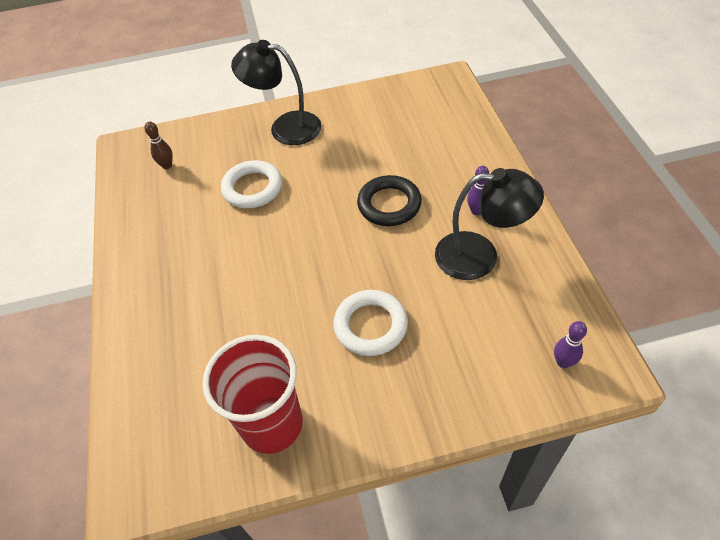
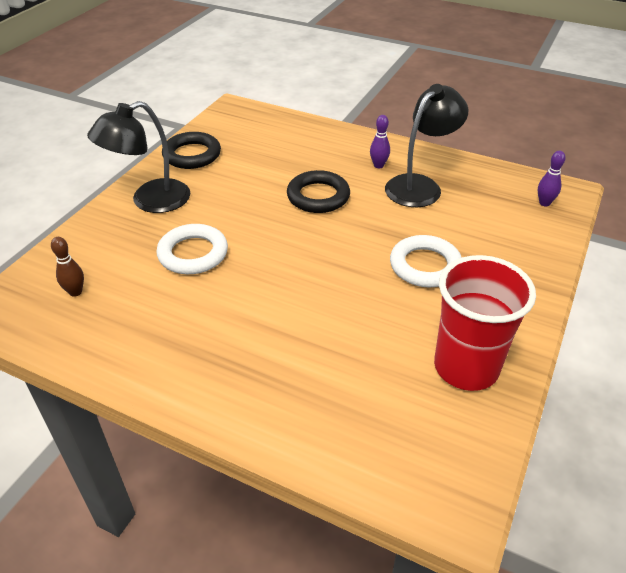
camera: 55 degrees left, 10 degrees down
(360, 105) = (192, 155): none -> black ring

